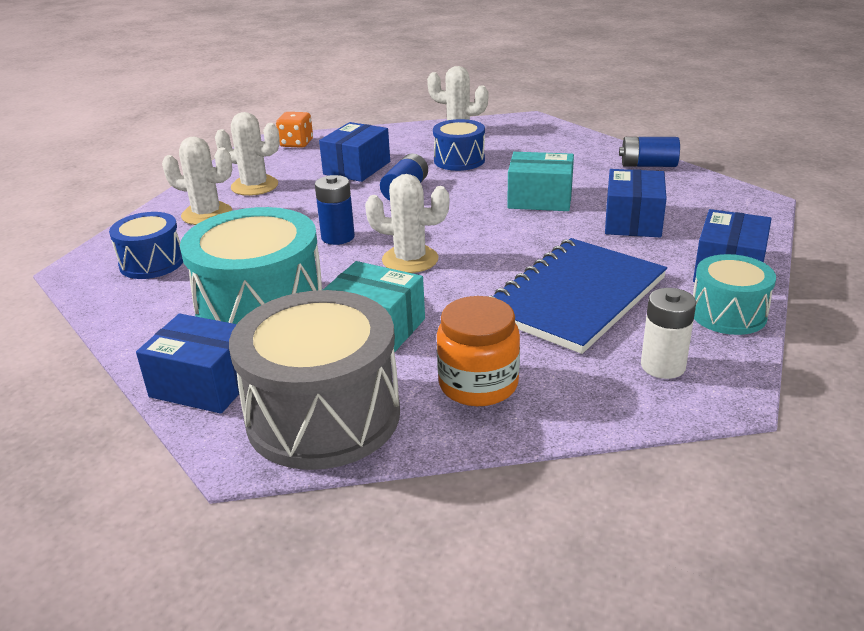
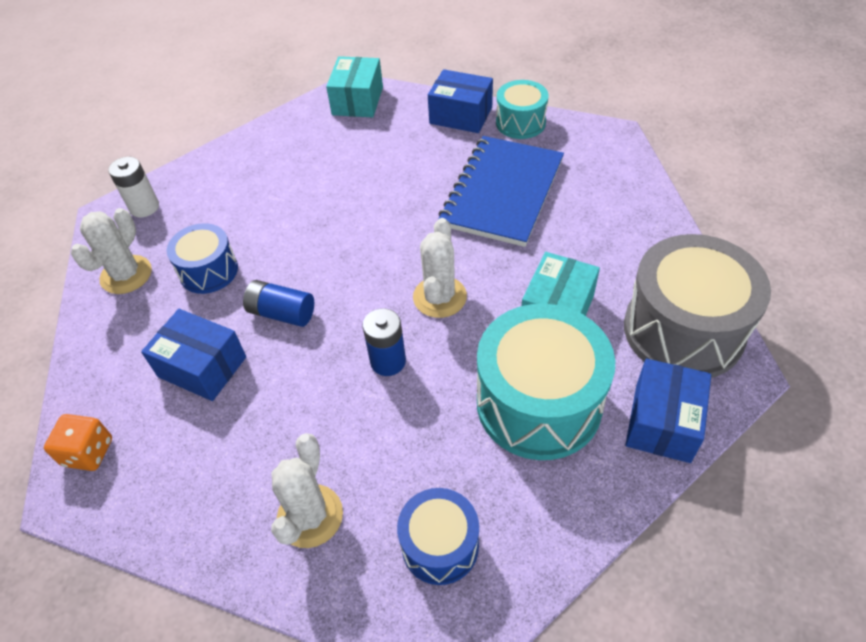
camera: 90 degrees left, 20 degrees up
(254, 186) = (230, 476): white cactus -> none
(478, 384) = (625, 245): orange jar -> none
(540, 199) = (323, 209): turquoise box -> turquoise box (357, 101)
(575, 297) = (502, 192): blue notebook -> blue notebook turned 75 degrees clockwise
(633, 221) = (377, 155): blue box -> none
(648, 165) = (263, 137): blue battery -> none
(663, 366) = (587, 157): white battery -> white battery (144, 207)

